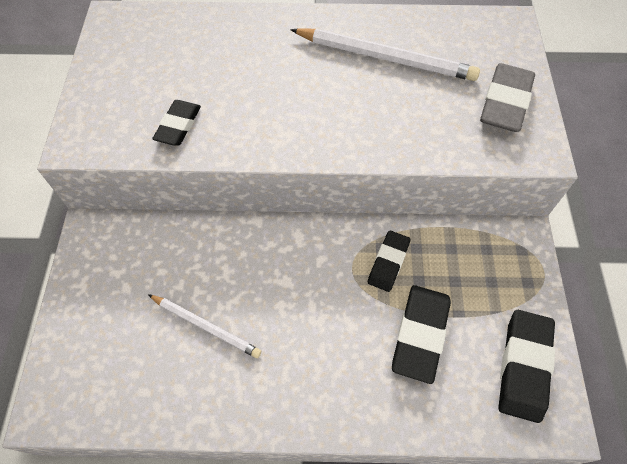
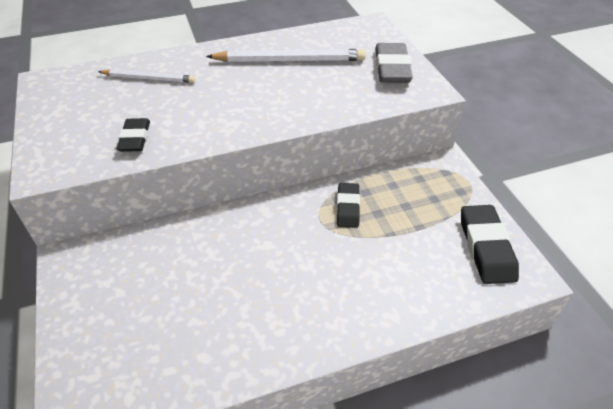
camera: 20 degrees left, 15 degrees down
(206, 326) = (209, 299): white pencil -> white pencil (148, 78)
(420, 334) = (396, 250): black eraser -> none

